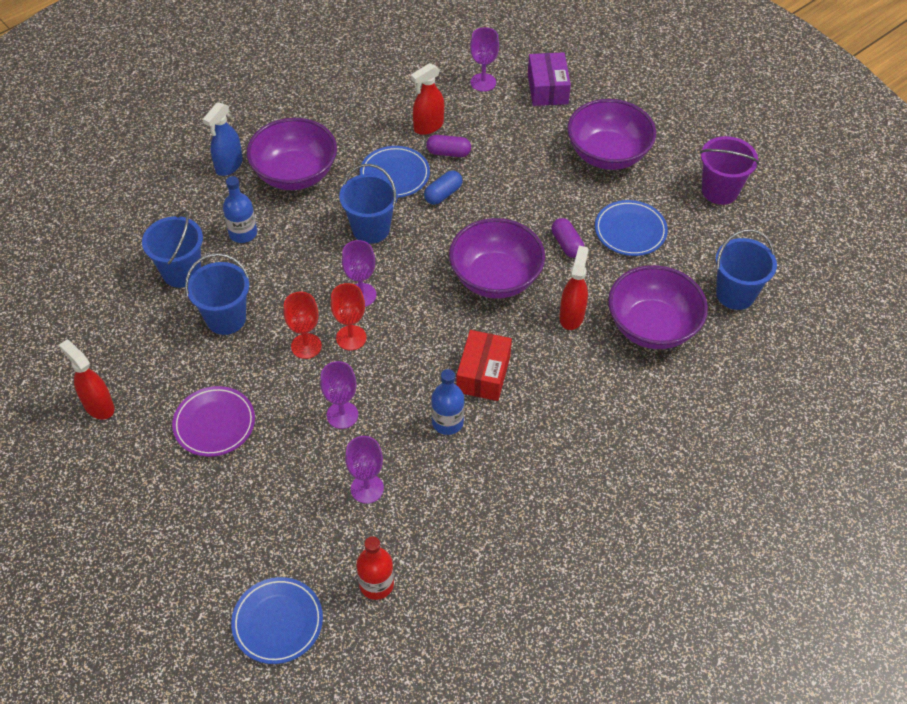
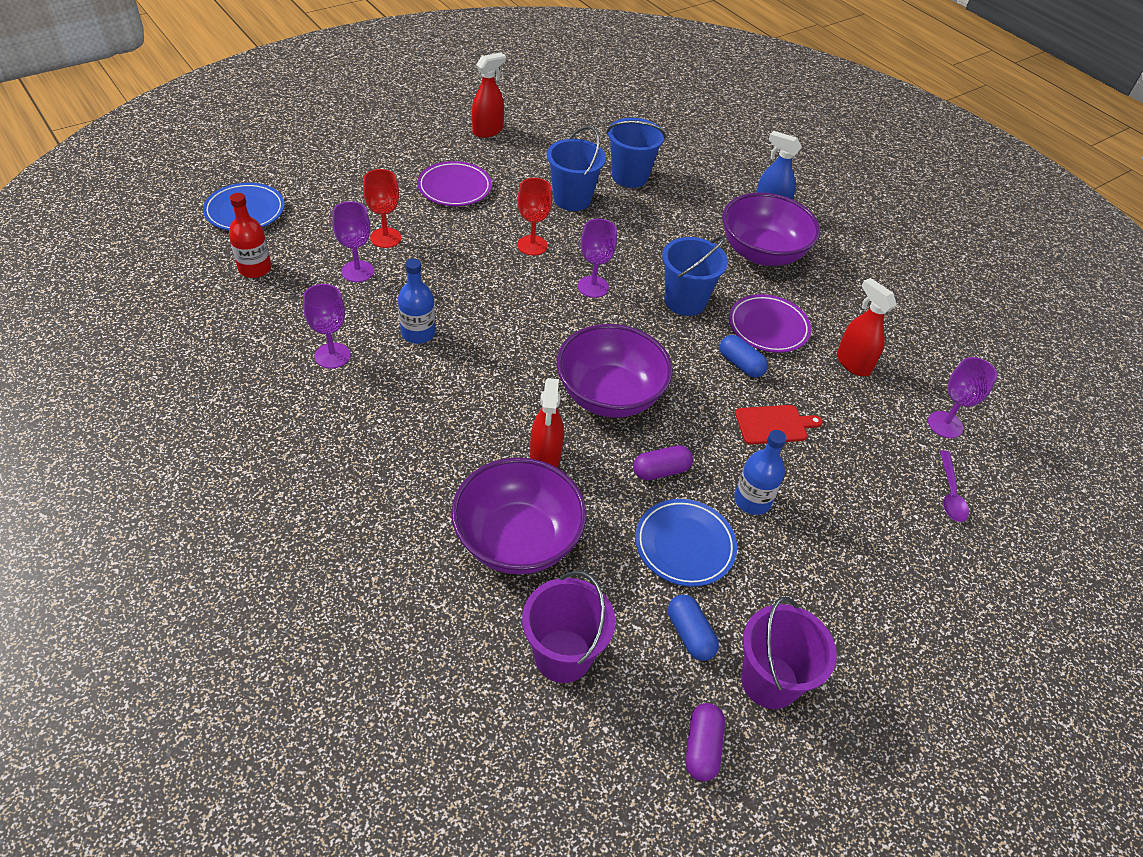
camera: 90 degrees right, 5 degrees down
(243, 233) = (678, 214): blue bottle -> blue bottle (752, 500)
(342, 415) = (445, 262): purple goblet -> purple goblet (332, 355)
(351, 338) = (538, 275): red goblet -> red goblet (385, 238)
(395, 175) = (768, 327): blue plate -> purple plate
(448, 153) = (810, 376): purple capsule -> purple capsule (702, 747)
(483, 374) = (474, 368): red box -> none
(505, 177) = (774, 424): none -> red cutting board
(547, 89) = (950, 493): purple box -> purple spoon
(571, 316) = (545, 458): red spray bottle -> red spray bottle turned 75 degrees clockwise
(607, 154) = (830, 544): purple bowl -> none
(699, 229) = (690, 634): none -> blue capsule
(735, 294) = (563, 655): blue bucket -> purple bucket

